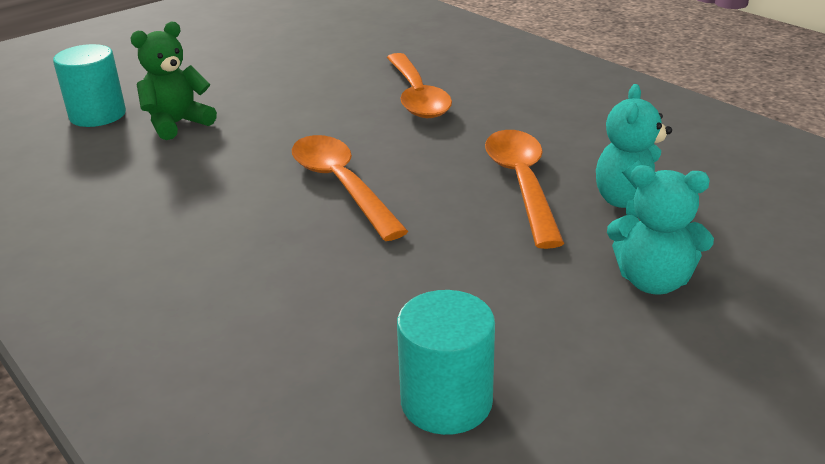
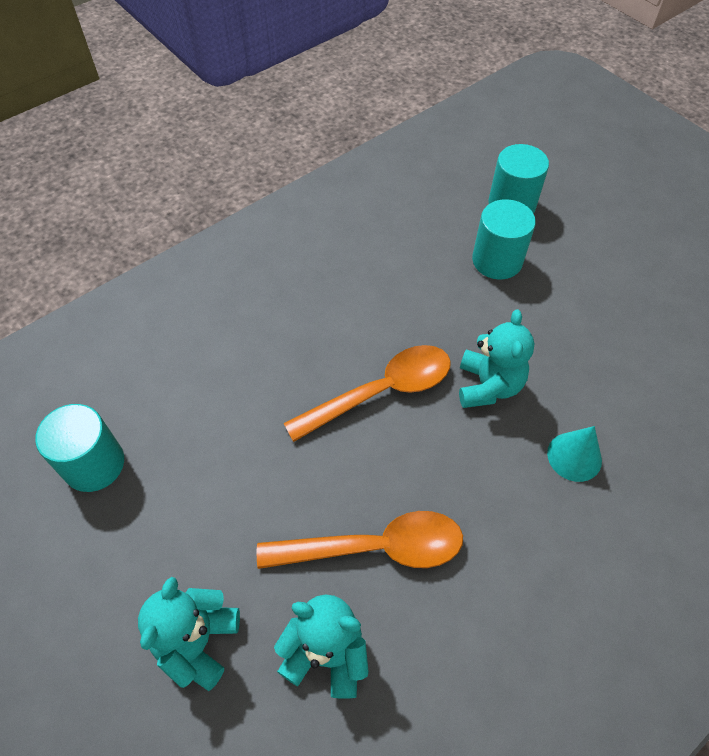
camera: 90 degrees right, 25 degrees up
(177, 124) = (497, 260): green teddy bear -> turquoise cylinder
(339, 130) = (488, 386): none -> turquoise teddy bear
(416, 96) = (574, 456): orange spoon -> turquoise cone

